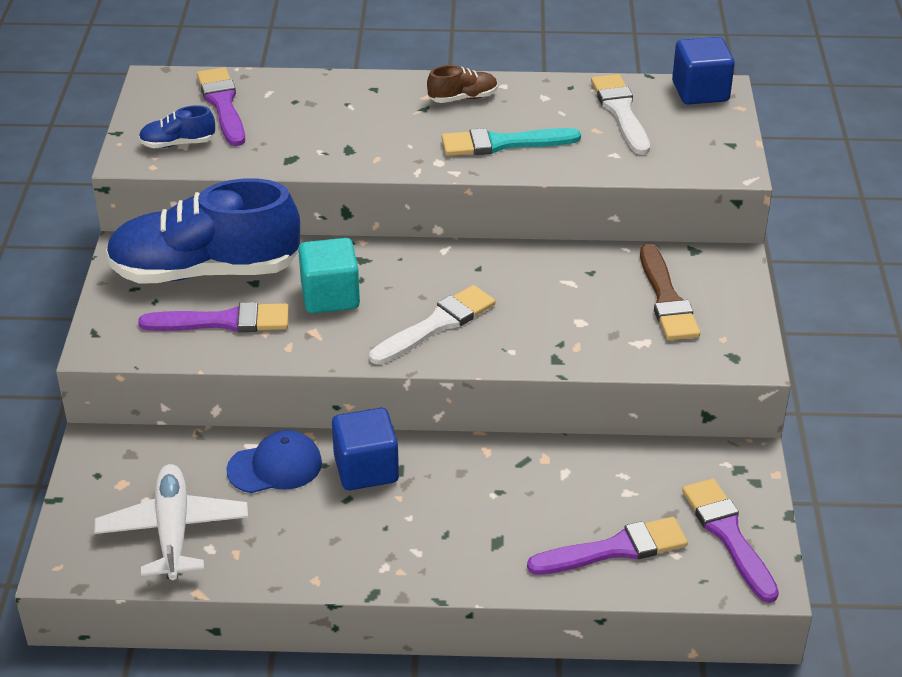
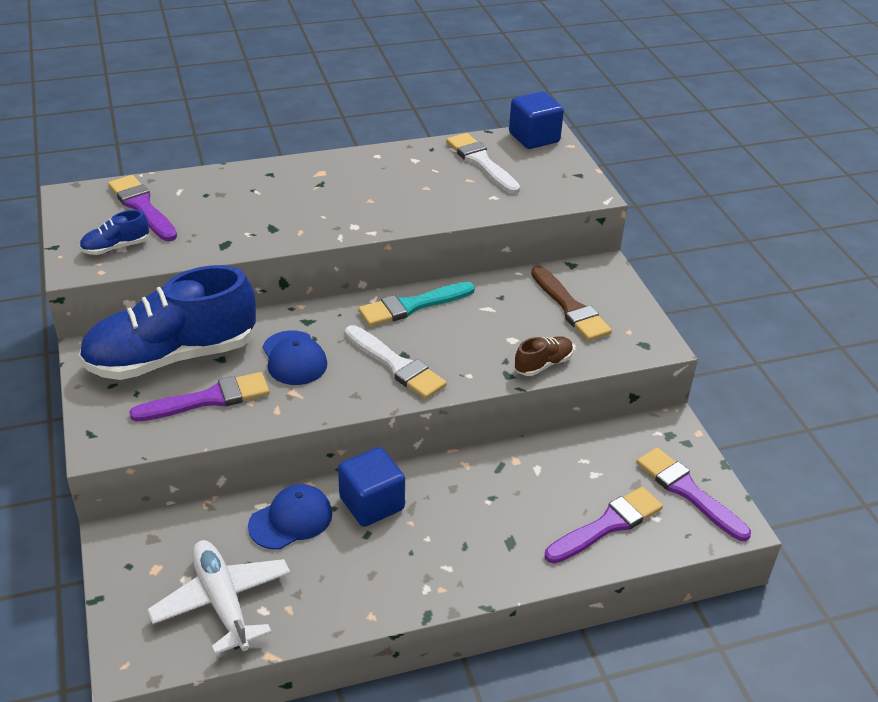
camera: 20 degrees left, 0 degrees up
(330, 296) = (294, 358): turquoise cube -> blue cap
(436, 325) = (396, 365): white brush -> white brush turned 105 degrees clockwise
(463, 98) = (349, 170): brown shoe -> brown shoe (543, 364)
(503, 143) = (400, 202): turquoise brush -> turquoise brush (412, 306)

